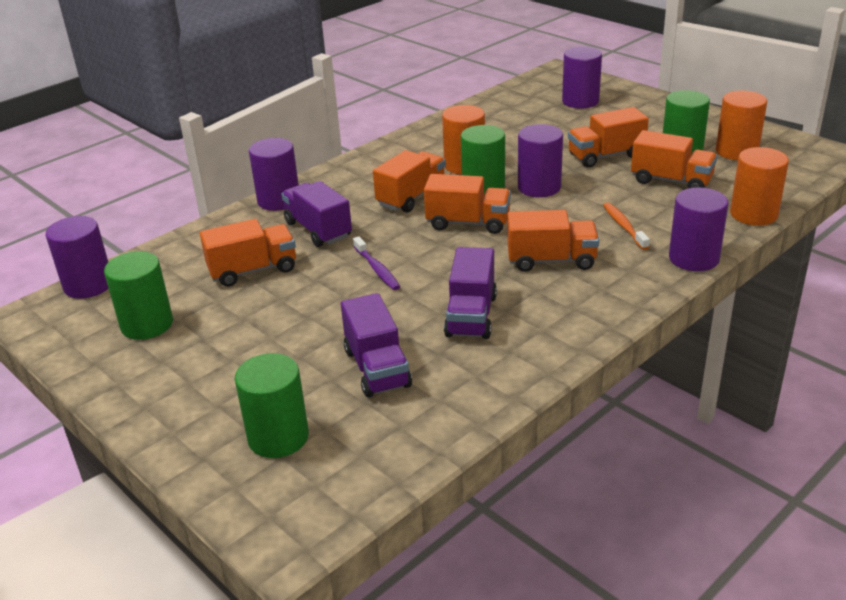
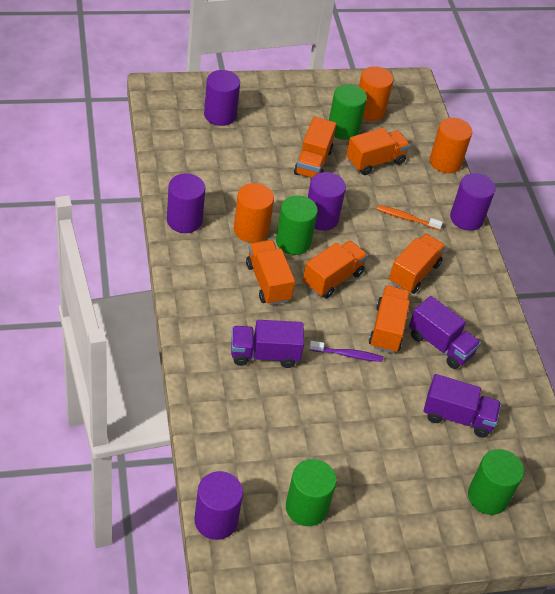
camera: 65 degrees left, 15 degrees up
(253, 270) = (287, 417): orange truck -> orange truck (387, 329)
(279, 200) = (195, 351): purple cylinder -> purple cylinder (184, 220)

